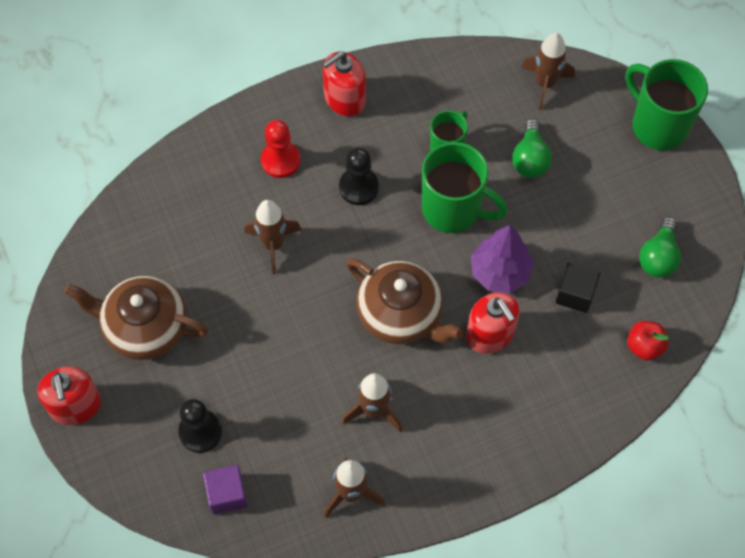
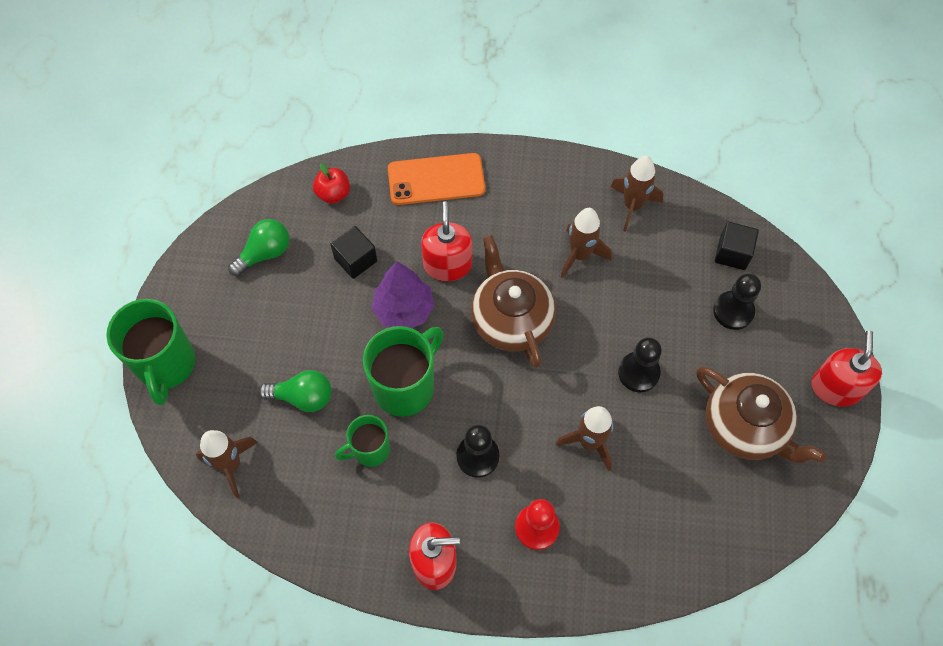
camera: 150 degrees left, 0 degrees up
(227, 494) = (732, 253): purple cube -> black cube
(261, 326) = (638, 373): none -> black pawn
(453, 210) = (405, 387): green mug -> green mug turned 75 degrees clockwise
(530, 159) = (303, 397): green light bulb -> green light bulb turned 60 degrees clockwise
(560, 415) = (436, 179): none -> orange phone

